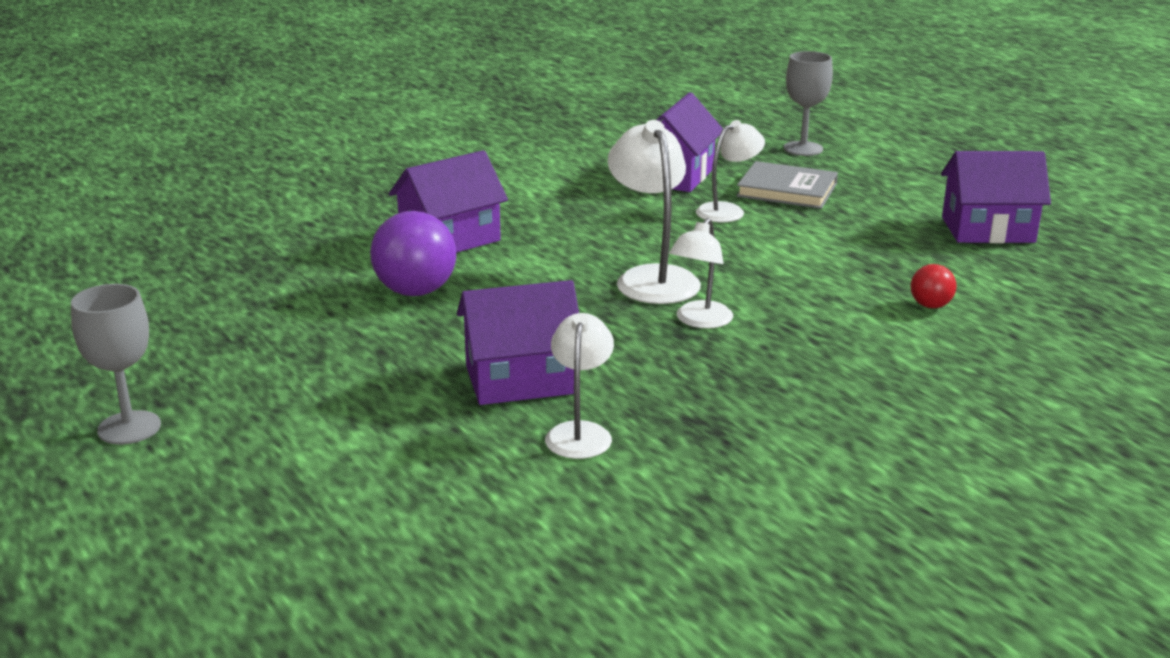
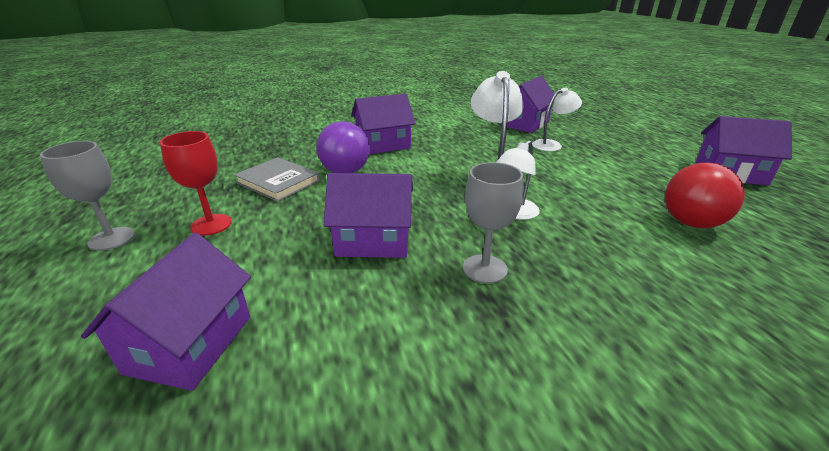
camera: 15 degrees right, 5 degrees up
(265, 391) = (211, 225): none -> red goblet
(367, 512) = (190, 344): none -> purple house
(580, 432) = (393, 293): white lamp -> none
(787, 190) = (591, 137): grey book -> grey book (278, 182)
(803, 149) = (604, 116): grey goblet -> grey goblet (485, 269)
(930, 306) = (691, 223): red ball -> red ball, size x1.94

